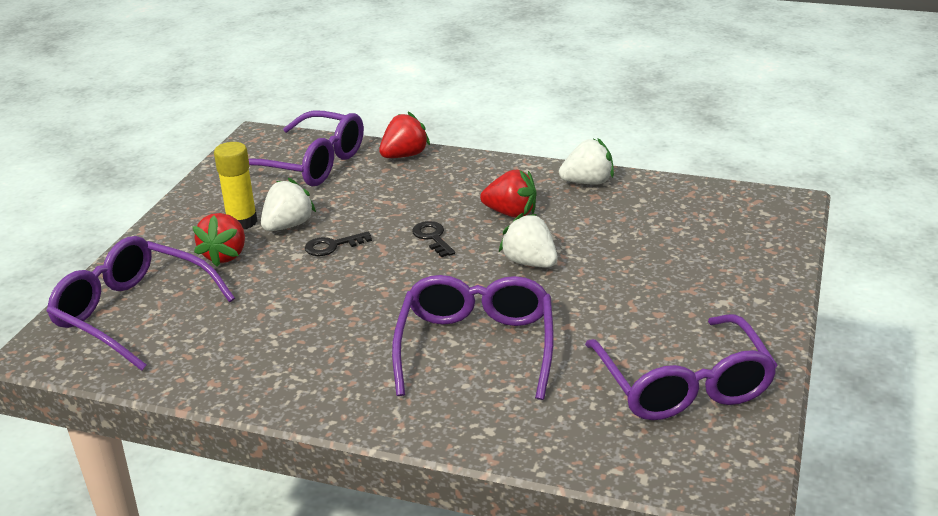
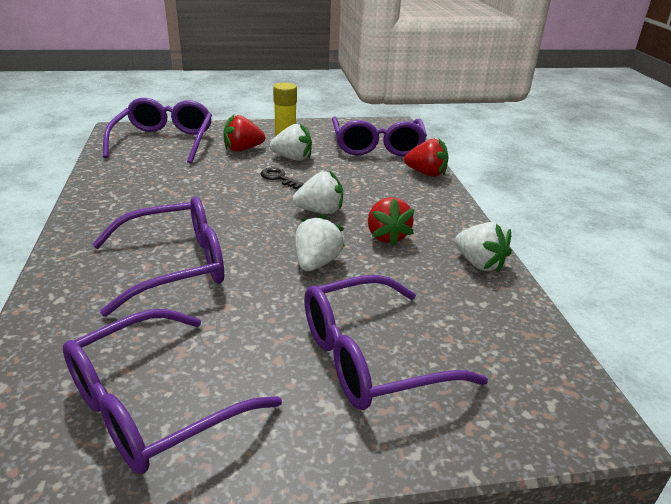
camera: 60 degrees right, 0 degrees up
(432, 237) = (320, 211): black key -> white strawberry
(680, 269) = (370, 357): none -> purple glasses

